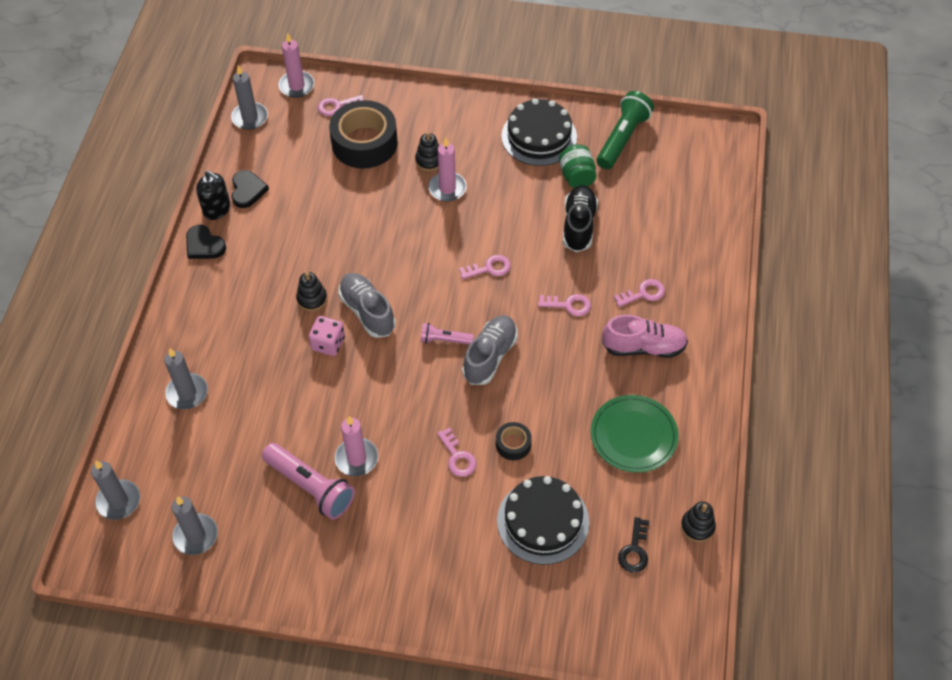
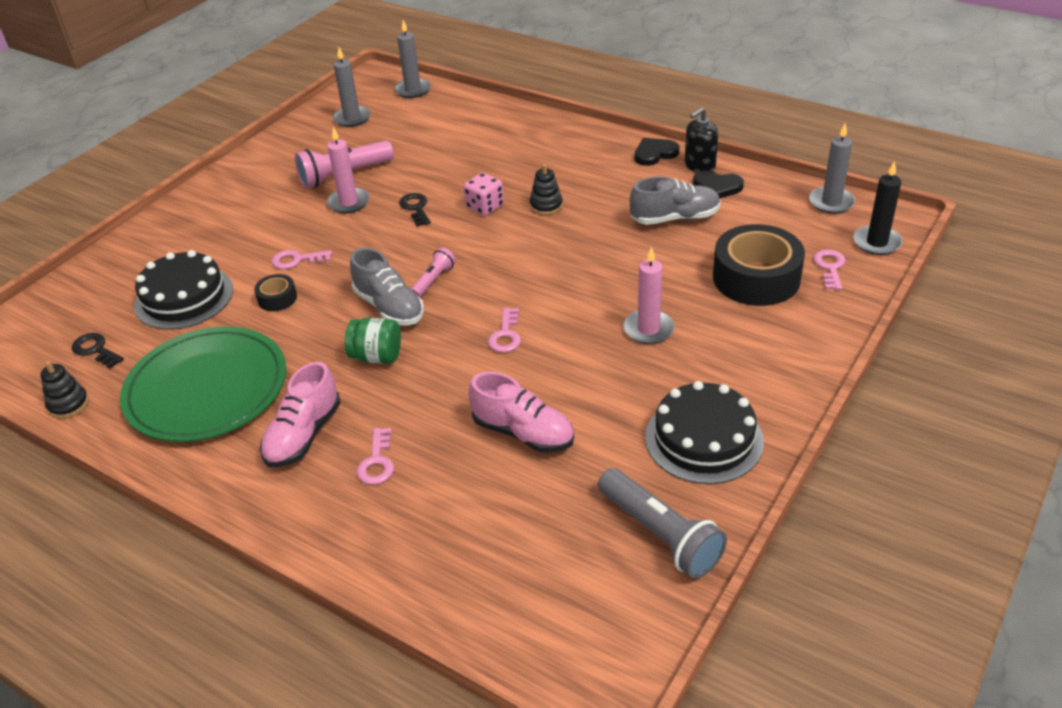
camera: 115 degrees right, 15 degrees down
(187, 393) = (489, 128): grey candle -> none
(296, 86) = (877, 242): pink candle -> black candle
(347, 397) = (415, 208): none -> black key
(367, 312) = (506, 237): grey shoe -> grey shoe (675, 218)
(429, 160) = (703, 324): black stacking toy -> none
(569, 305) = (409, 387): pink key -> none
(576, 177) = (608, 457): green jar -> green jar (377, 356)
(578, 225) = (523, 433): black shoe -> pink shoe
(622, 139) = (660, 534): green flashlight -> grey flashlight
(633, 435) = (207, 389): green plate -> green plate, size x1.53

